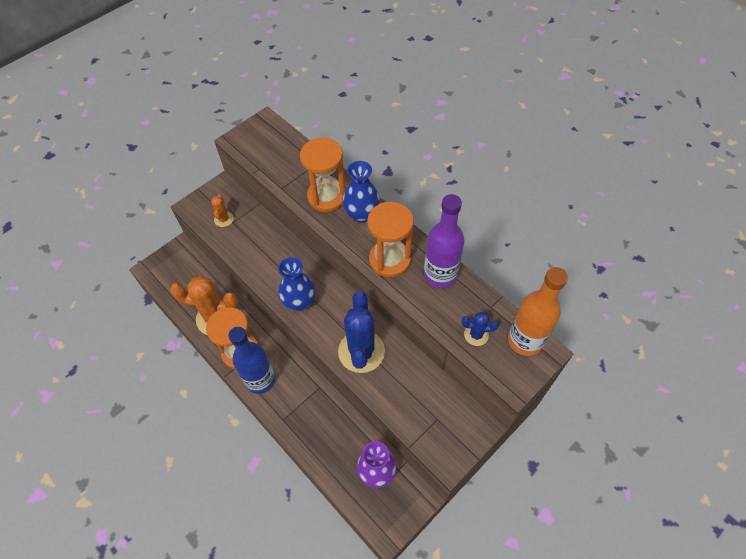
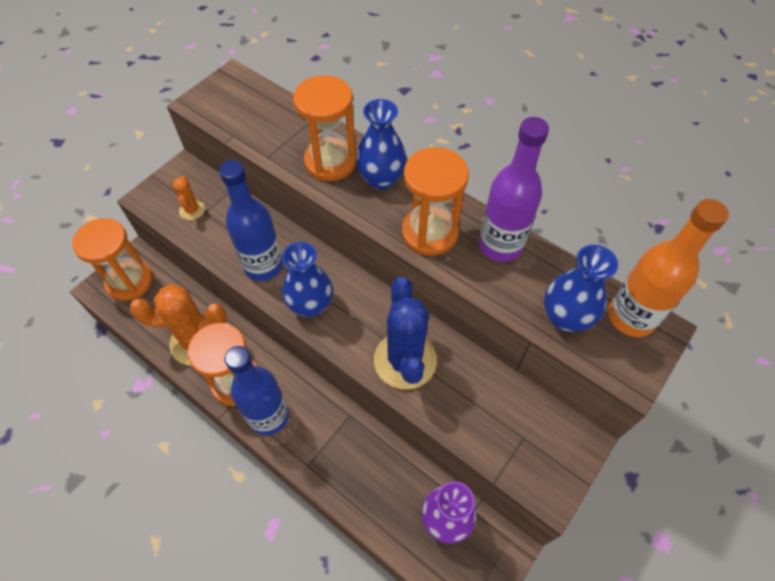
camera: 10 degrees left, 0 degrees up
(173, 266) = (129, 281): none -> orange hourglass
(269, 268) = (263, 265): none -> blue bottle
(476, 335) = (565, 317): blue cactus -> blue vase

